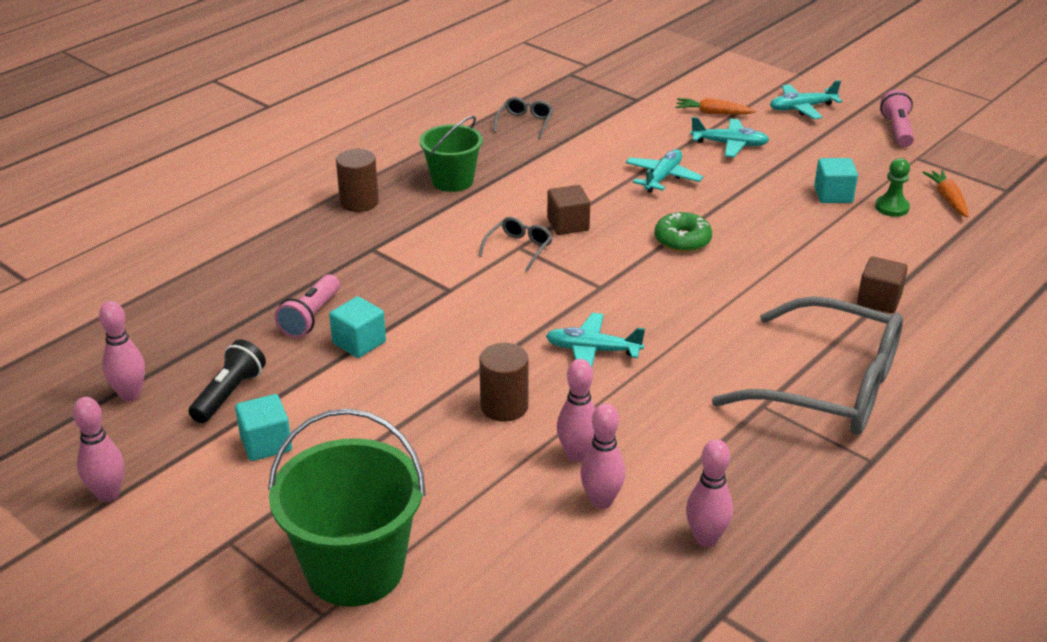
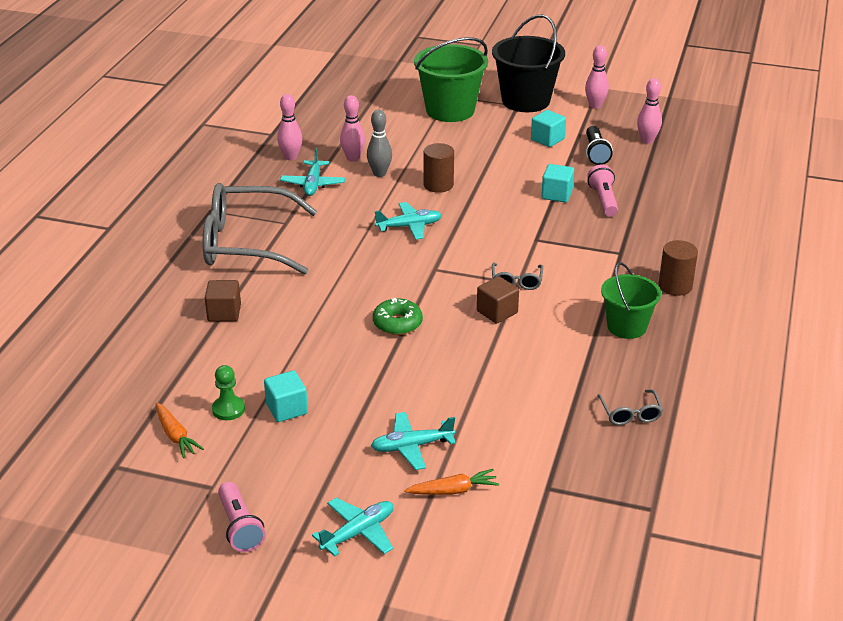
camera: 155 degrees right, 0 degrees up
(203, 548) = (525, 101): none -> black bucket
(577, 455) = (379, 173): pink bowling pin -> grey bowling pin
(662, 178) = (452, 383): turquoise plane -> turquoise plane (313, 184)

